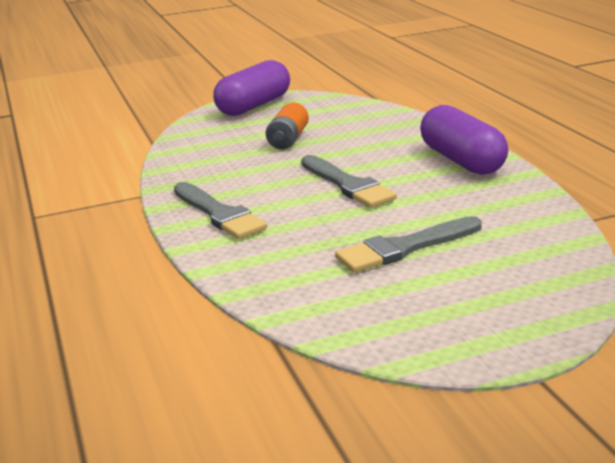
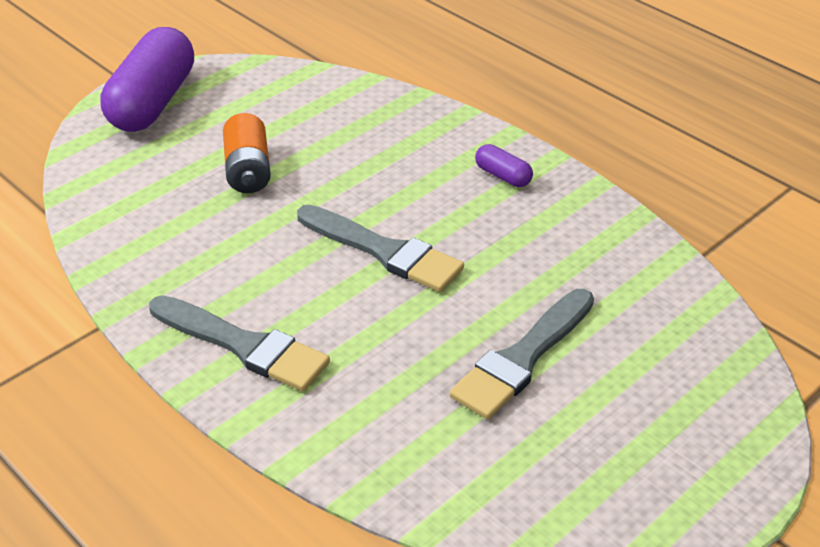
camera: 25 degrees left, 15 degrees up
(461, 160) = (503, 176): purple capsule -> purple capsule, size x0.43

